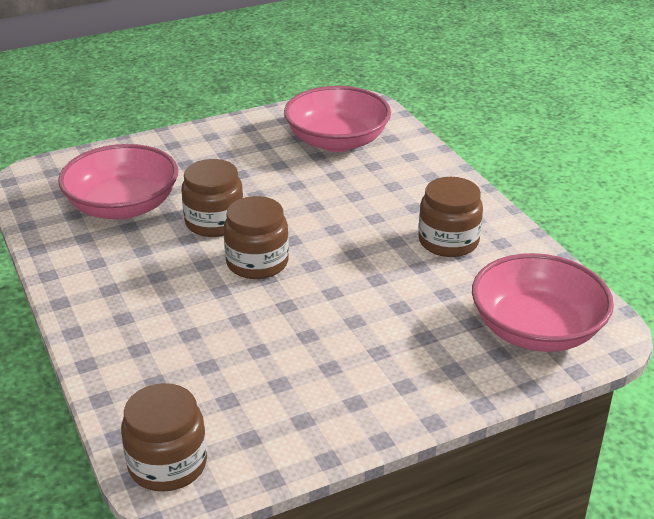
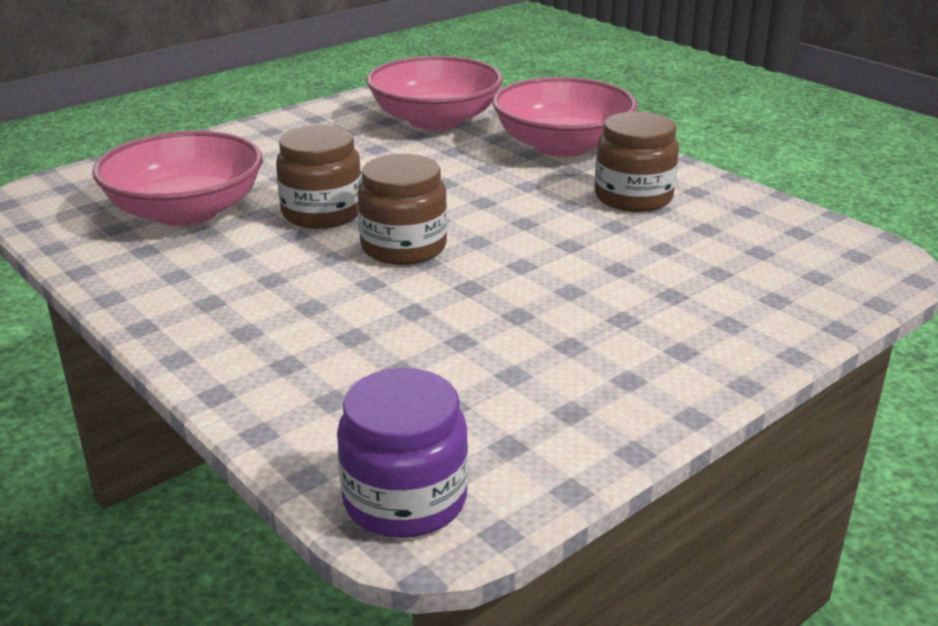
camera: 15 degrees left, 5 degrees down
(167, 464) = (405, 499): brown jar -> purple jar
(536, 329) = (801, 269): pink bowl -> pink bowl (562, 146)

